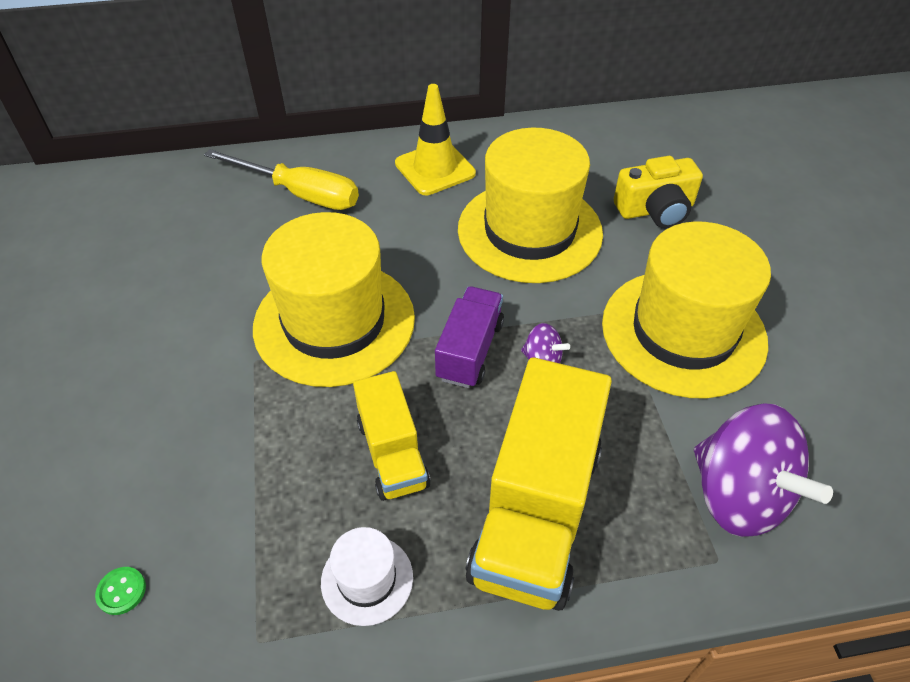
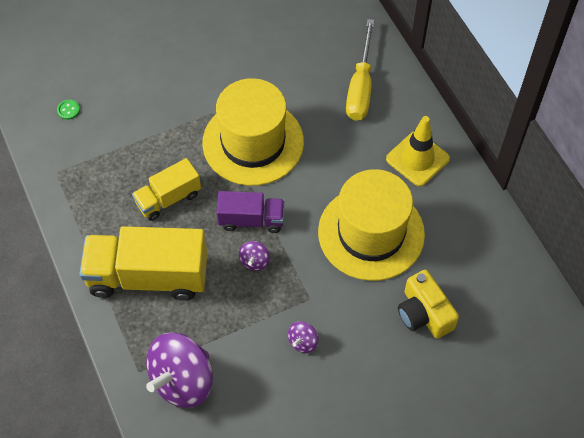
camera: 75 degrees right, 10 degrees up
(367, 579) = (94, 207): white hat -> none
(683, 332) = (303, 342): yellow hat -> purple spinning top

